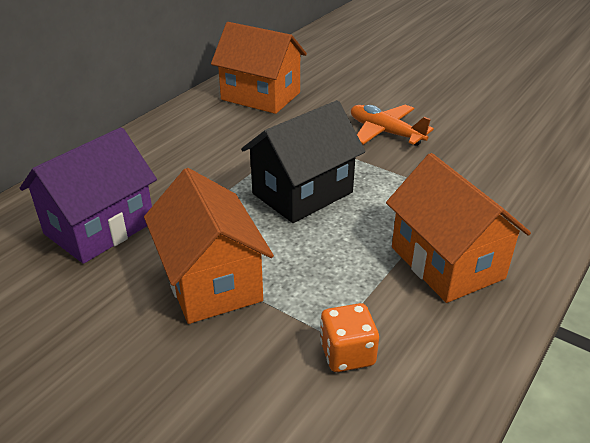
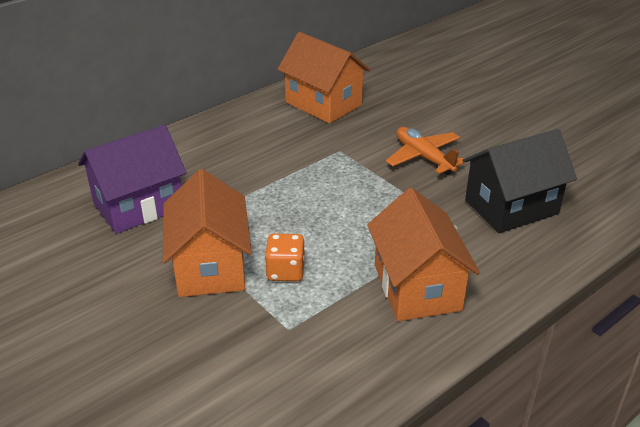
camera: 15 degrees right, 0 degrees up
(302, 193) = (319, 203): black house -> black house (511, 207)
(347, 354) = (293, 345): orange dice -> orange dice (285, 271)

